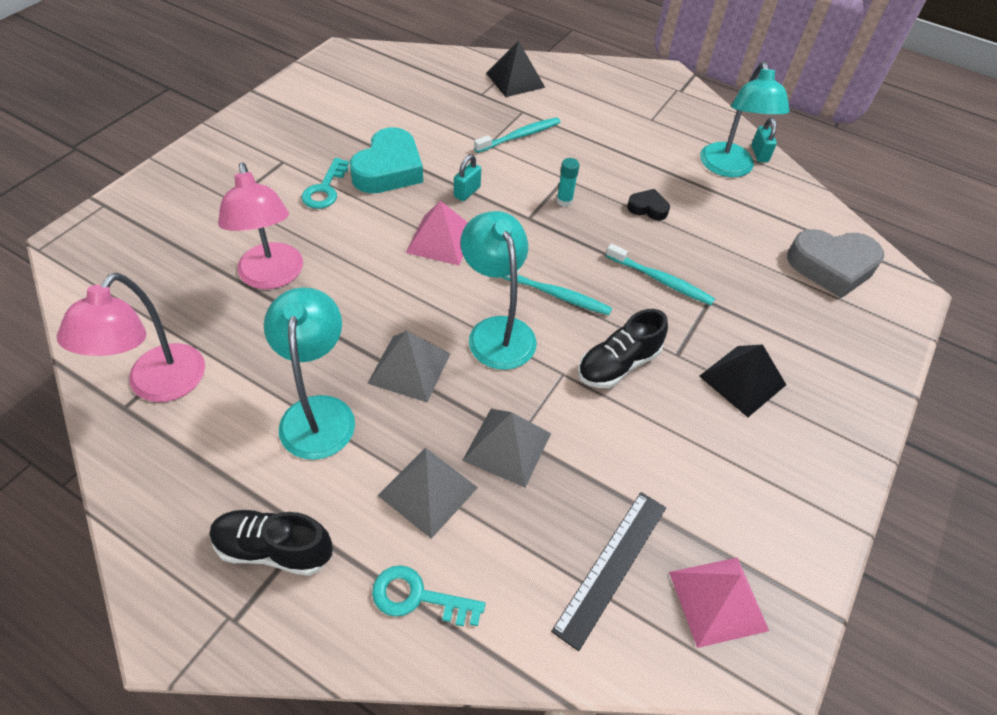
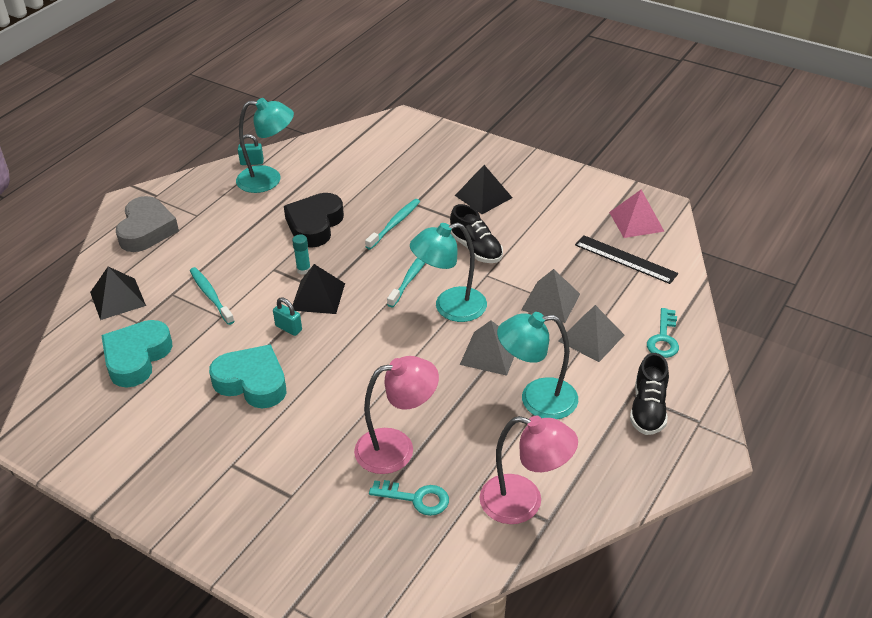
camera: 85 degrees left, 10 degrees down
(325, 189) = (278, 426): turquoise key -> turquoise key (416, 498)
(432, 97) = (136, 358): none -> turquoise heart
(440, 240) = (350, 342): pink pyramid -> none
(518, 213) = (318, 296): none -> black pyramid
(648, 208) = (314, 225): black heart -> black heart, size x2.03
(831, 267) = (379, 146): grey heart -> grey heart (146, 230)

